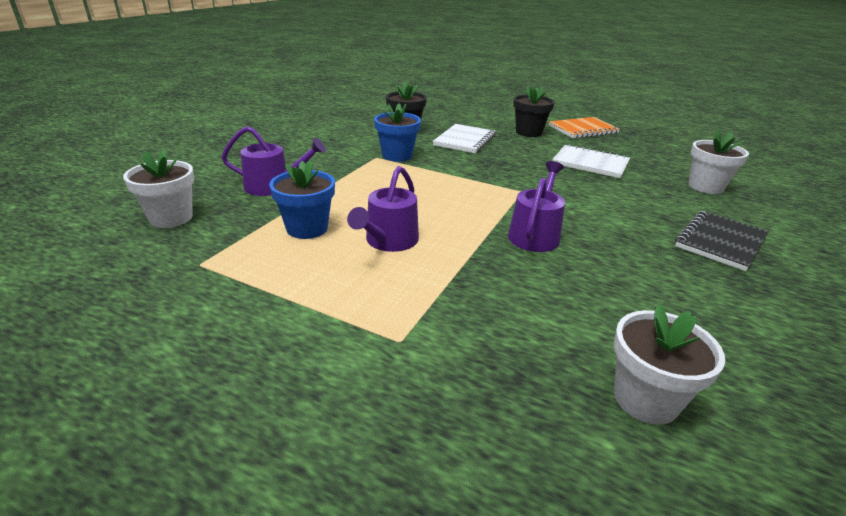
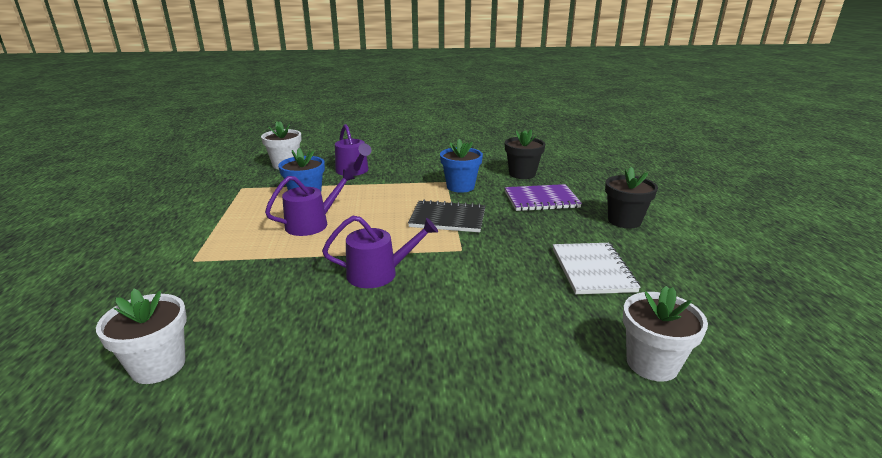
camera: 60 degrees right, 5 degrees down
(389, 241) = (312, 224): purple watering can -> purple watering can turned 150 degrees clockwise
(464, 140) = (541, 200): white notebook -> purple notebook
(582, 129) = (700, 246): orange notebook -> none
(720, 242) = (479, 388): black notebook -> black notebook (448, 219)

